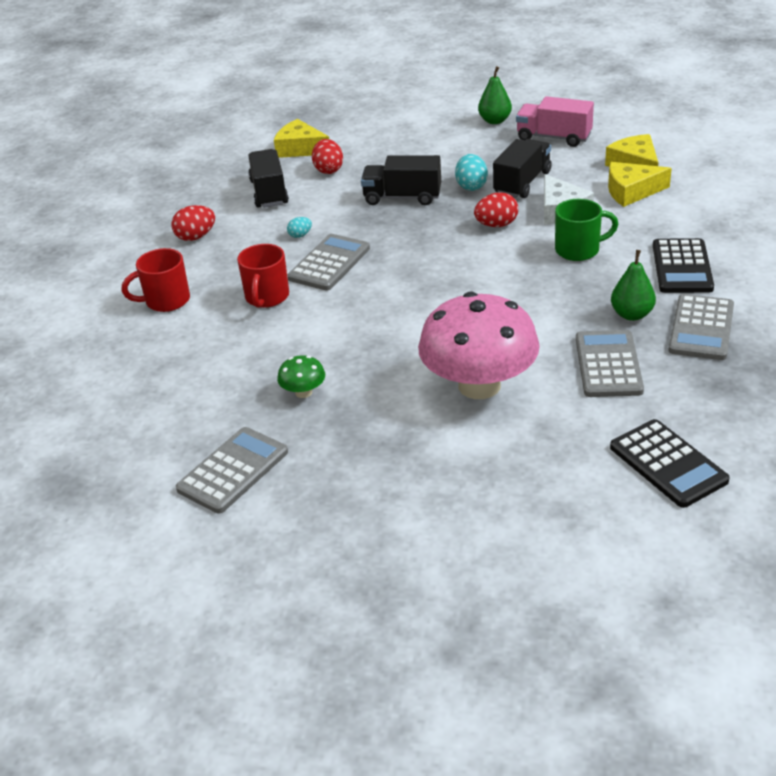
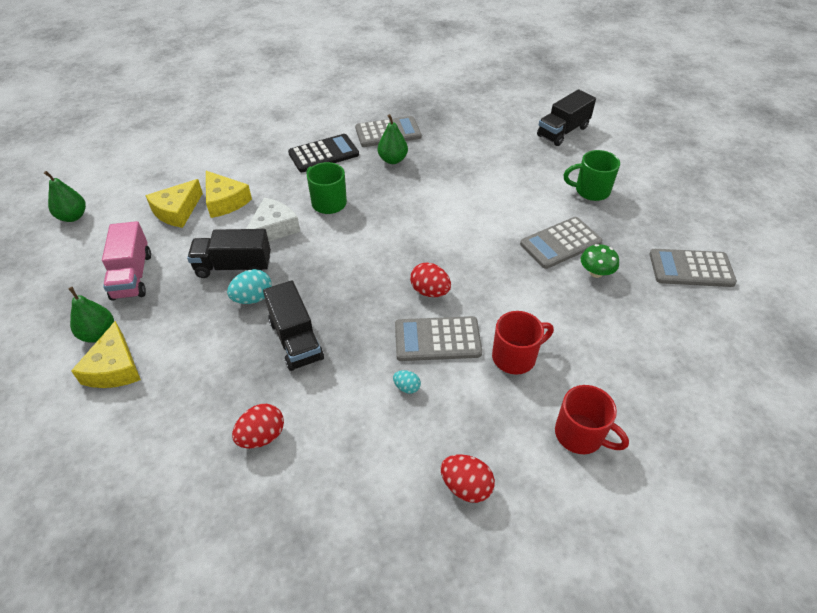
camera: 125 degrees left, 10 degrees up
(269, 192) = (338, 469): black truck -> black truck (562, 131)
(300, 149) = (216, 500): yellow cheese -> yellow cheese (114, 368)
(434, 459) = (591, 191): none -> green mug
(479, 385) = (514, 197): pink mushroom -> none
(496, 225) = (314, 257): red egg -> red egg (430, 291)
(608, 364) = (450, 155): grey calculator -> grey calculator (560, 243)
(667, 117) = (73, 216): none -> green pear
(668, 464) = (513, 118): black calculator -> none

